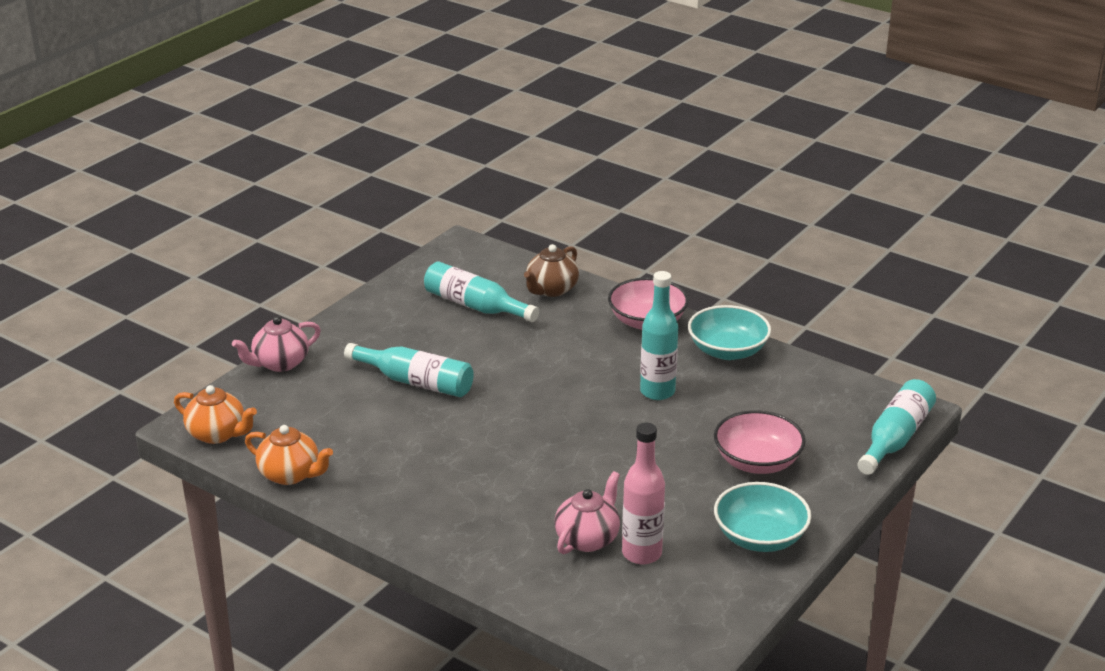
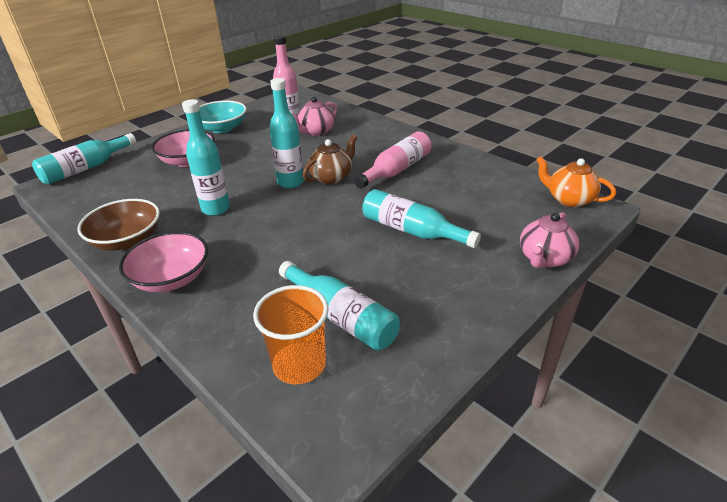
camera: 170 degrees left, 5 degrees up
(280, 363) = (544, 259): pink teapot -> pink teapot turned 150 degrees clockwise
(290, 474) = (500, 170): orange teapot -> none
(439, 465) = (396, 170): none -> pink bottle
(499, 277) = (299, 364): none -> orange cup
(551, 290) = (245, 335): brown teapot -> brown teapot (331, 177)
(583, 435) = (291, 182): none -> turquoise bottle
(727, 351) = (127, 240): turquoise bowl -> brown bowl

